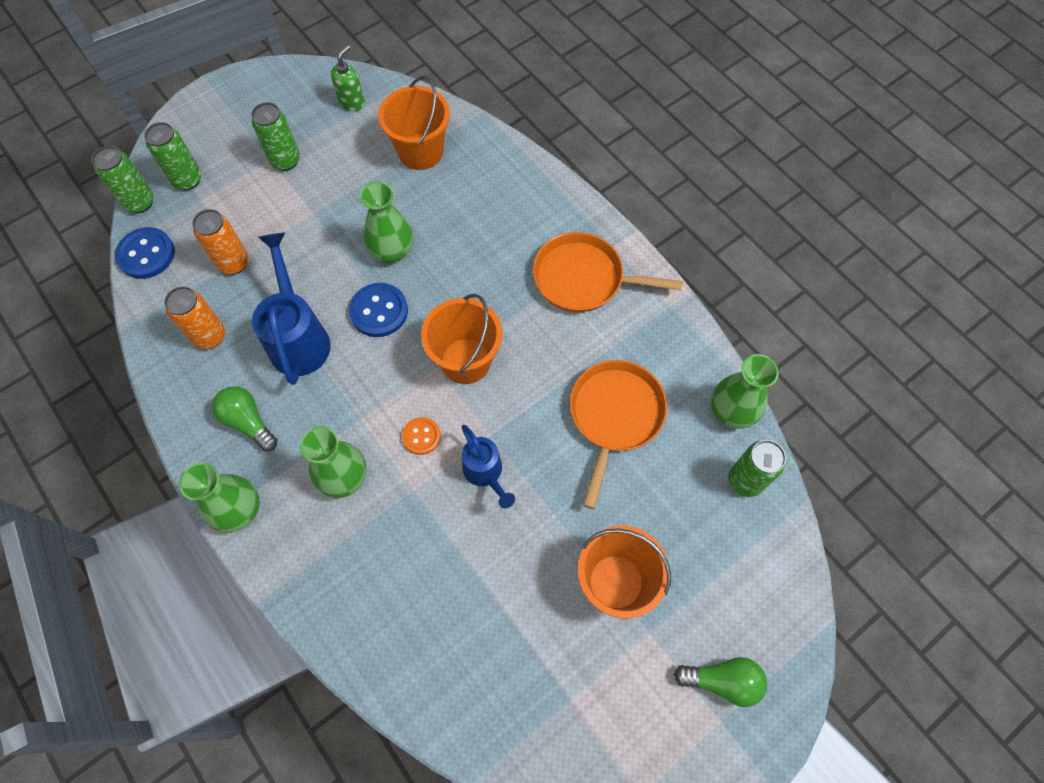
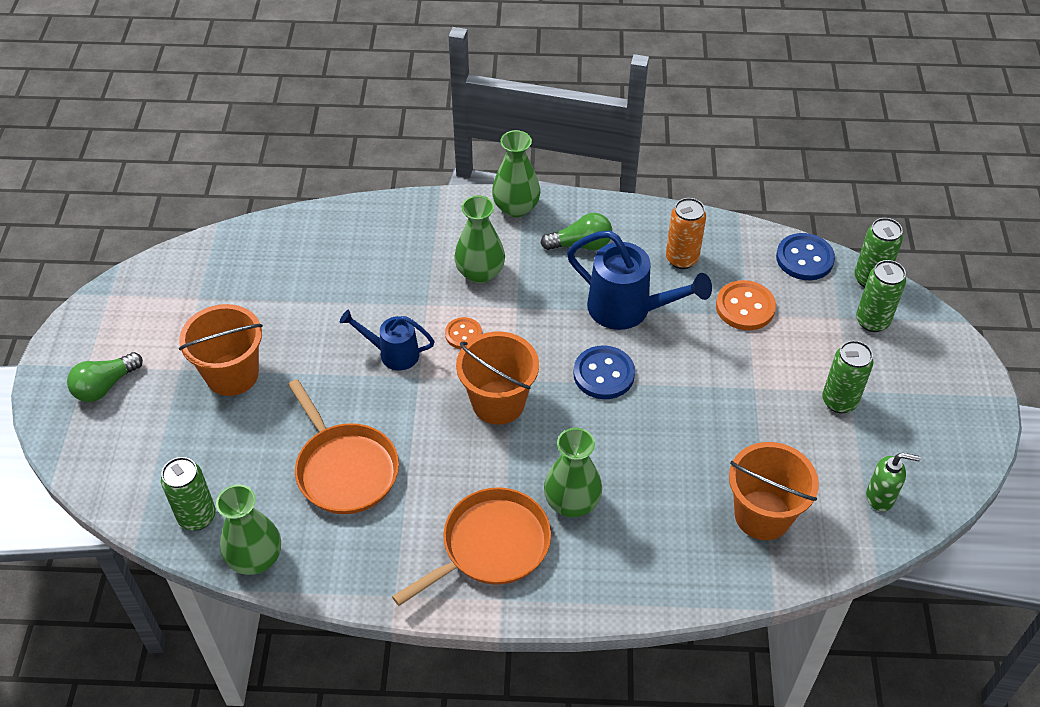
camera: 130 degrees right, 15 degrees down
(233, 263) = (745, 307): orange can -> orange button
(352, 102) = (880, 497): green soap dispenser -> green soap dispenser turned 60 degrees counterclockwise
(392, 250) = (660, 420): green vase -> green vase (572, 502)

